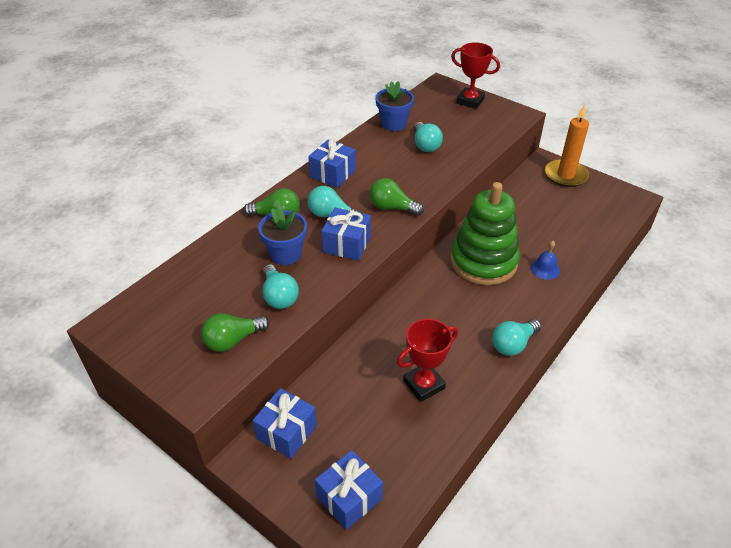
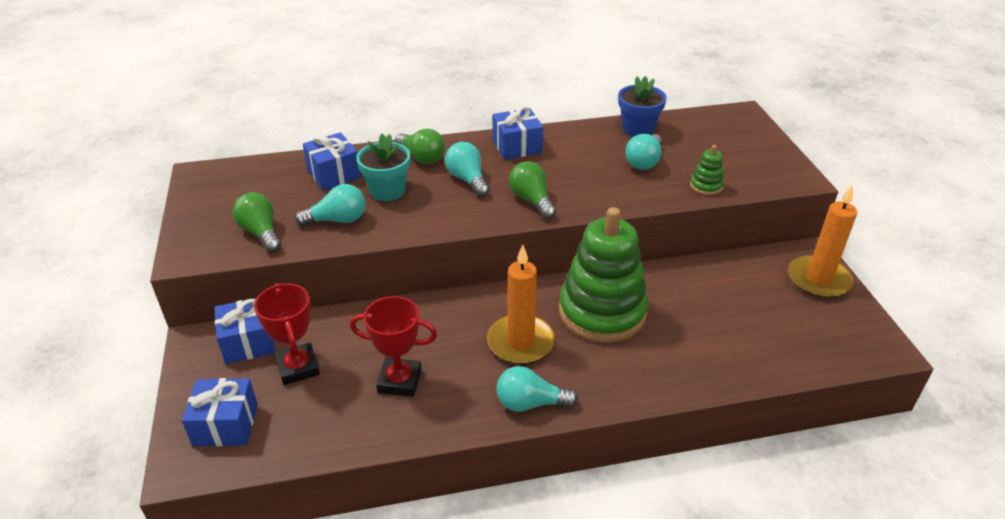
camera: 40 degrees right, 5 degrees down
(233, 340) = (261, 233): green light bulb -> green light bulb turned 45 degrees clockwise
(279, 296) = (337, 220): turquoise light bulb -> turquoise light bulb turned 120 degrees counterclockwise
(286, 254) = (387, 191): blue flower pot -> turquoise flower pot
(347, 244) = (447, 209): blue gift -> blue gift (334, 174)
(462, 310) = (520, 342): none -> orange candle
(470, 101) = (755, 142): red trophy -> red trophy (298, 367)
(478, 144) = (706, 186): none -> green stacking toy
(545, 269) = (662, 356): blue bell -> none

